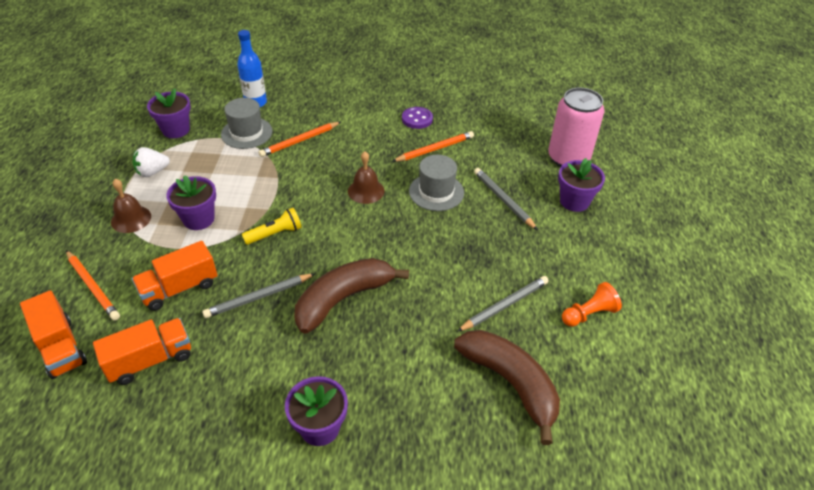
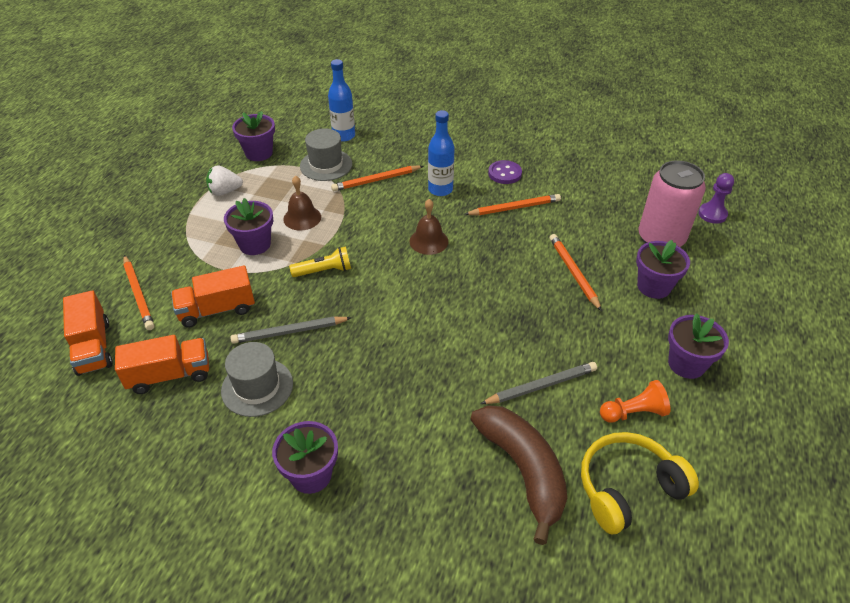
camera: 15 degrees right, 0 degrees up
(131, 219) = (192, 234): brown bell -> brown bell (302, 218)
(343, 299) = (373, 349): brown banana -> none
(362, 142) = (440, 189): none -> blue bottle
(436, 192) = (502, 253): grey hat -> grey hat (257, 387)
(503, 200) = (573, 272): grey pencil -> orange pencil
(603, 380) = (628, 488): none -> yellow headphones
(604, 131) = (712, 214): none -> purple pawn
(620, 264) = (686, 364): none -> purple flower pot

